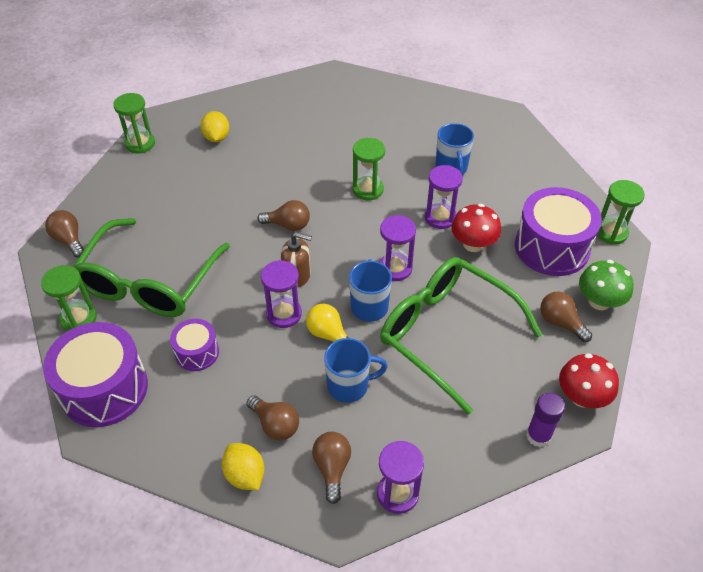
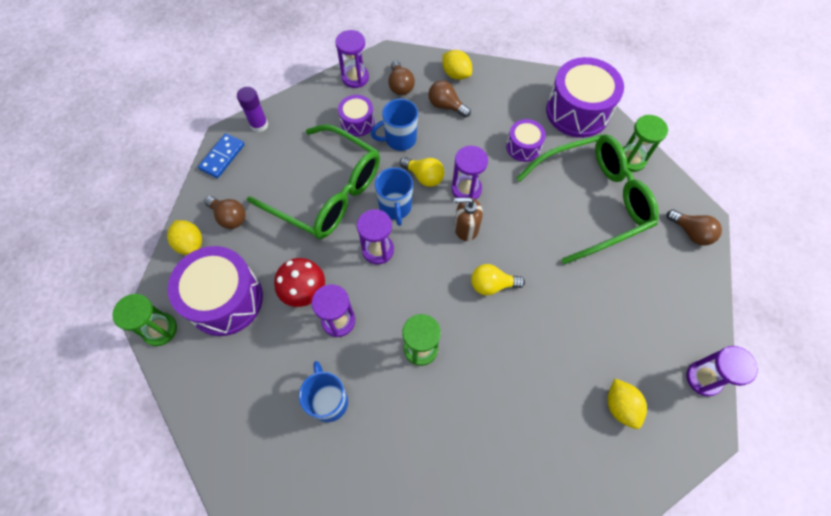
camera: 170 degrees right, 15 degrees up
(140, 144) = (703, 378): green hourglass -> purple hourglass
(149, 282) = (593, 201): green glasses -> green glasses turned 60 degrees clockwise
(288, 225) = (492, 285): brown light bulb -> yellow light bulb
(401, 418) = (357, 122): none -> purple drum
(582, 396) = (222, 157): red mushroom -> blue domino
(599, 301) = (190, 244): green mushroom -> yellow lemon

